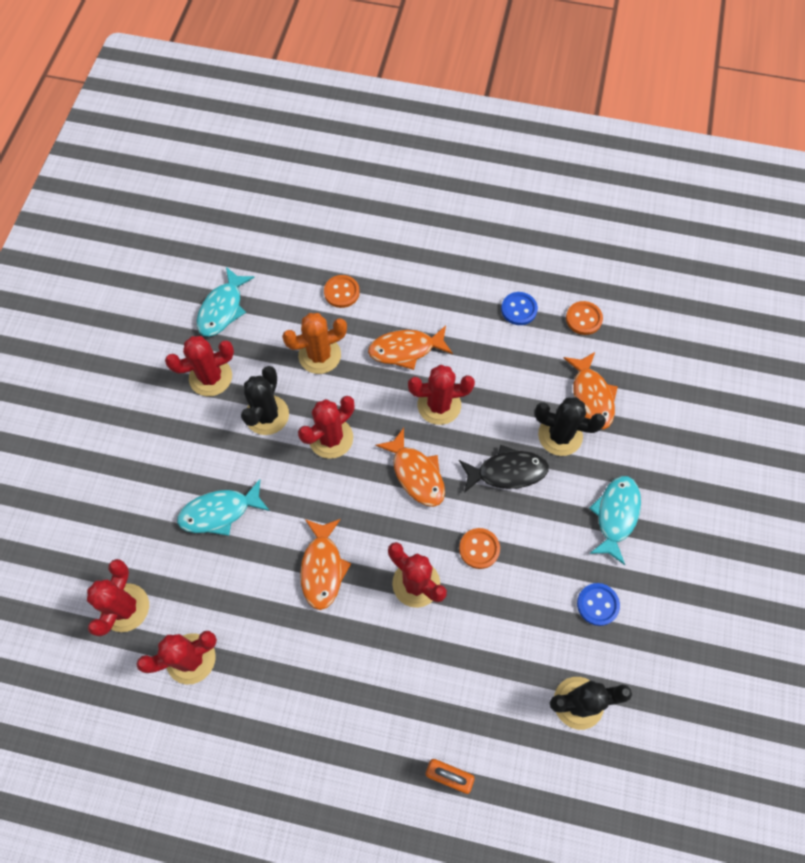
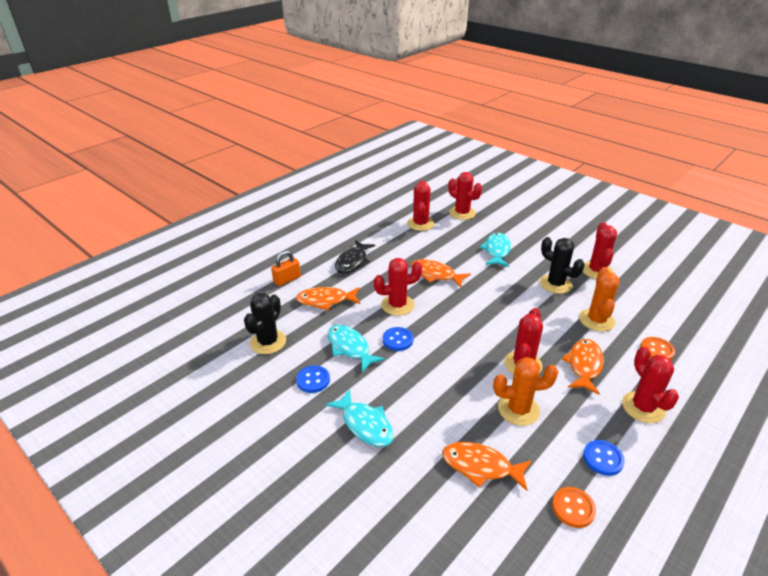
camera: 120 degrees right, 30 degrees down
(223, 309) = (655, 289): turquoise fish -> turquoise fish (350, 348)
(331, 438) = (523, 304): red cactus -> red cactus (643, 407)
(416, 474) = (472, 332): orange fish -> orange fish (325, 300)
(479, 549) = (398, 340): orange button -> blue button
(505, 389) = (518, 410): none -> orange cactus
(507, 471) = (444, 378): black fish -> black fish (352, 262)
(560, 435) = (455, 424): black cactus -> none

